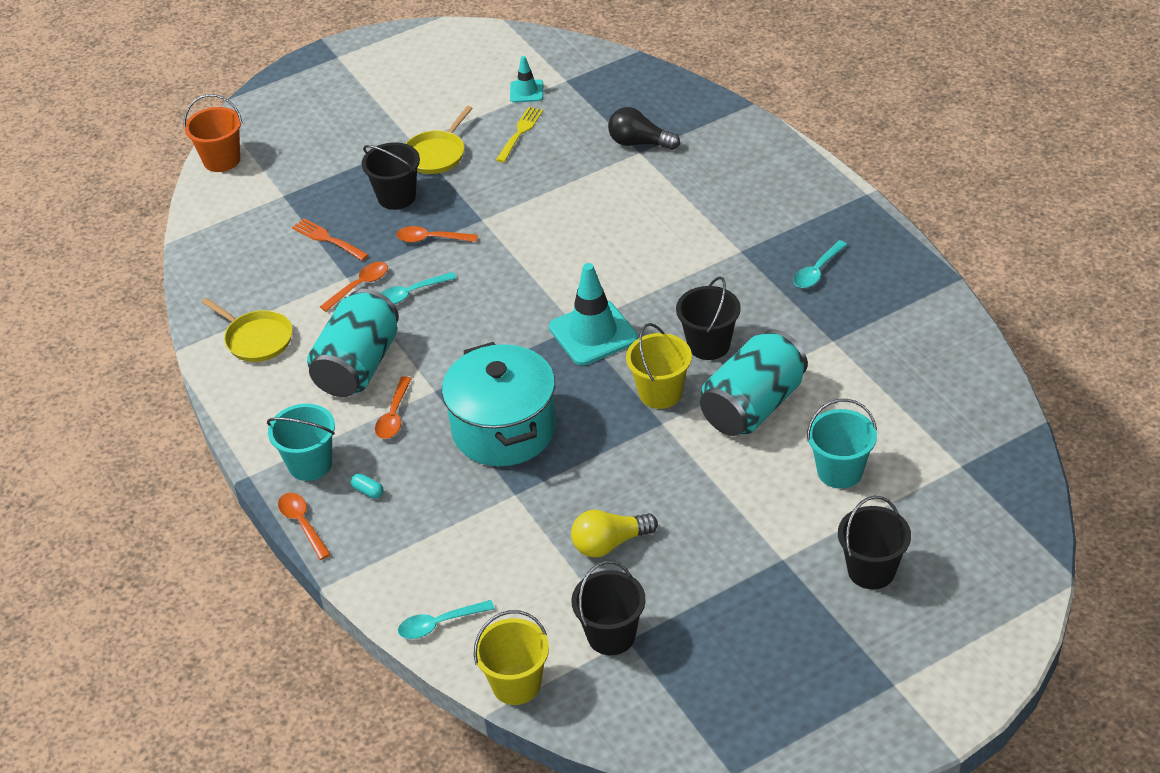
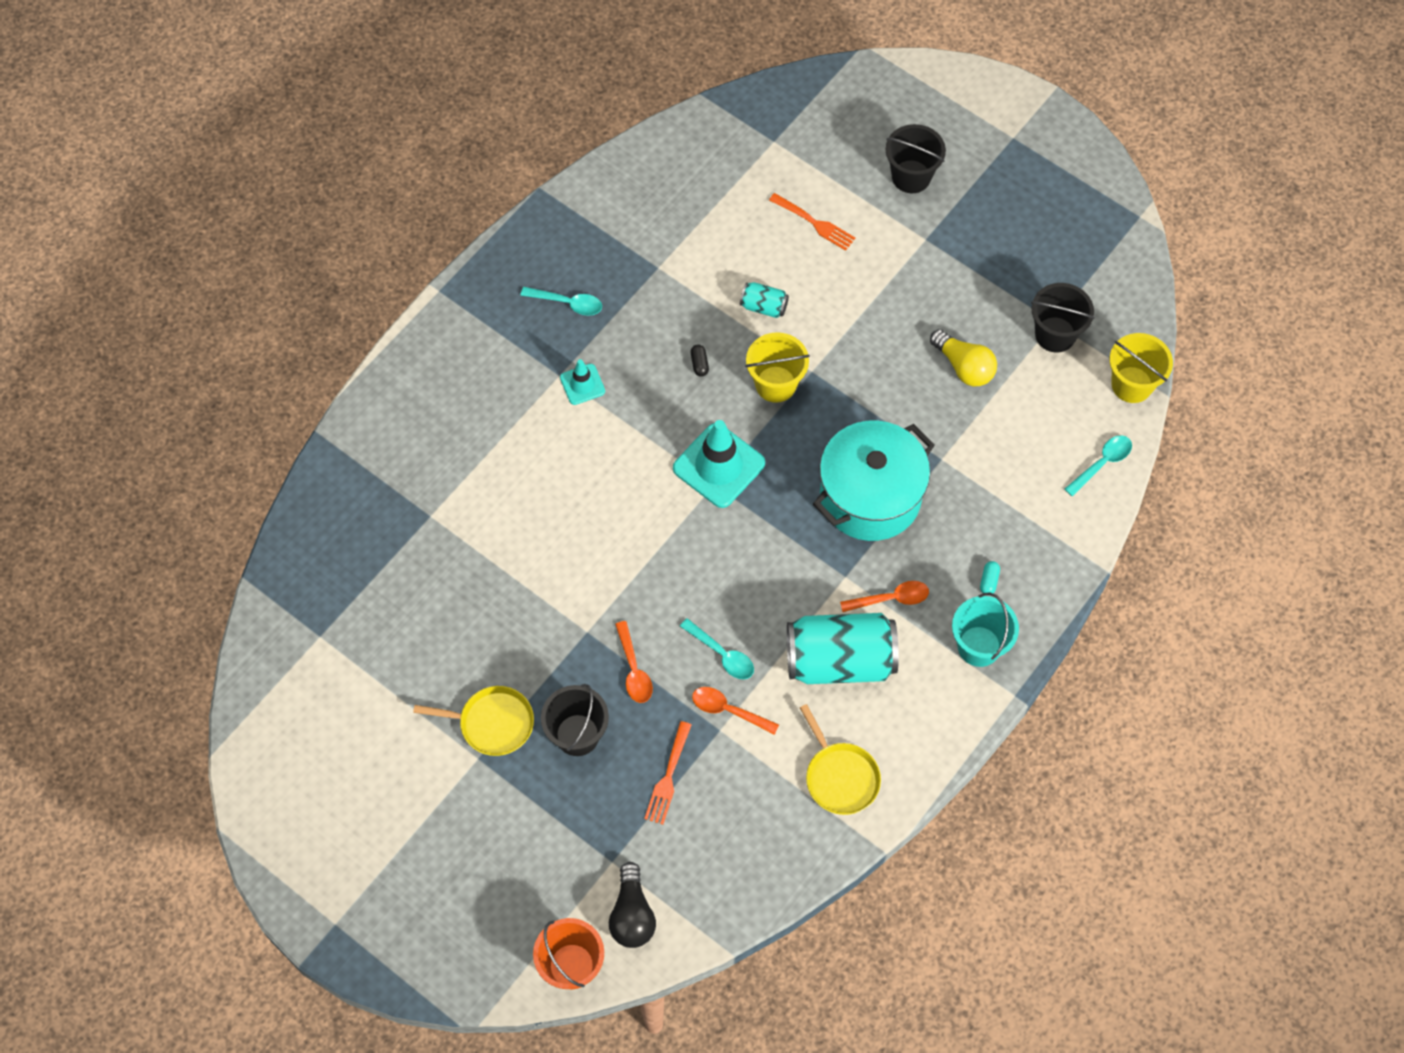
camera: 115 degrees left, 20 degrees up
(256, 339) = (840, 777): yellow pan -> yellow pan turned 135 degrees clockwise
(302, 524) = (1048, 620): orange spoon -> none
(439, 624) = (1102, 463): turquoise spoon -> turquoise spoon turned 90 degrees counterclockwise
(520, 132) = (429, 649): yellow fork -> none
(526, 91) = (352, 671): turquoise traffic cone -> turquoise traffic cone (582, 384)
(639, 143) = (415, 520): black light bulb -> black light bulb (632, 914)
(709, 345) = (699, 364): black bucket -> black capsule
(753, 406) = (764, 306): turquoise can -> turquoise can, size x0.45
(840, 471) = (814, 223): turquoise bucket -> orange fork

